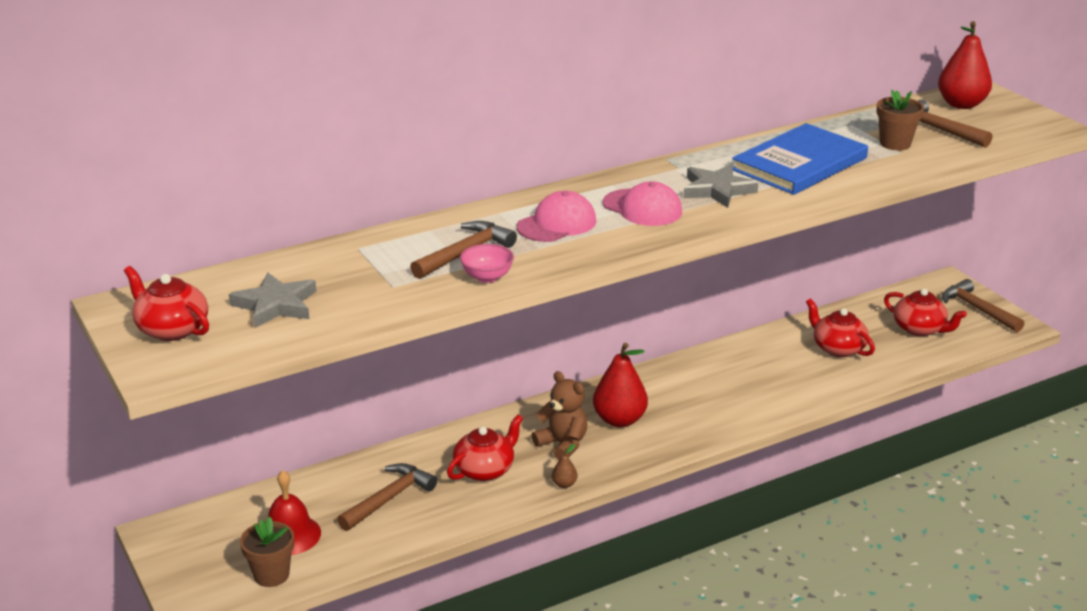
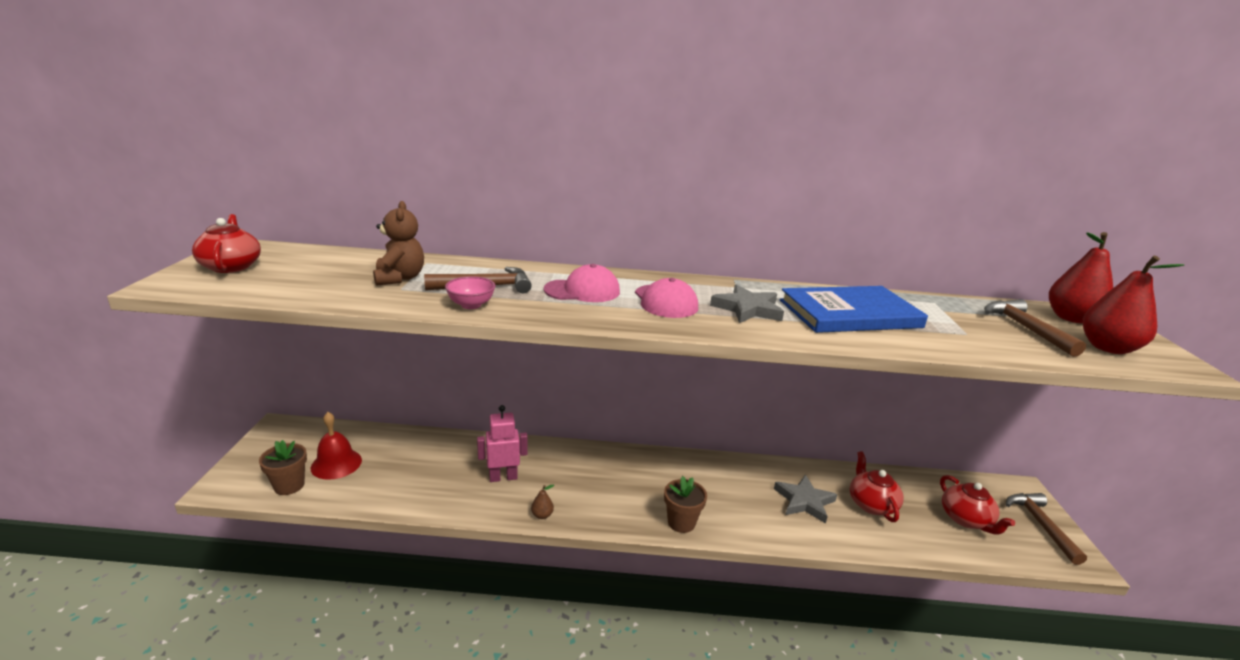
camera: 30 degrees right, 5 degrees down
(276, 305) = (312, 274): grey star -> grey star (804, 501)
(389, 498) = (421, 468): brown hammer -> none
(485, 469) = (503, 477): red teapot -> pink robot
(562, 444) = (575, 484): brown teddy bear -> brown teddy bear (399, 278)
(619, 420) = (635, 484): red pear -> red pear (1108, 348)
(895, 144) = (967, 326): brown flower pot -> brown flower pot (681, 522)

